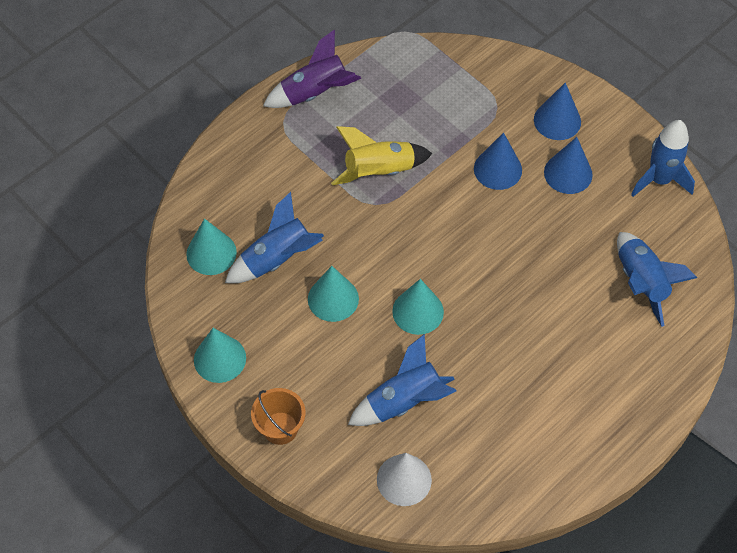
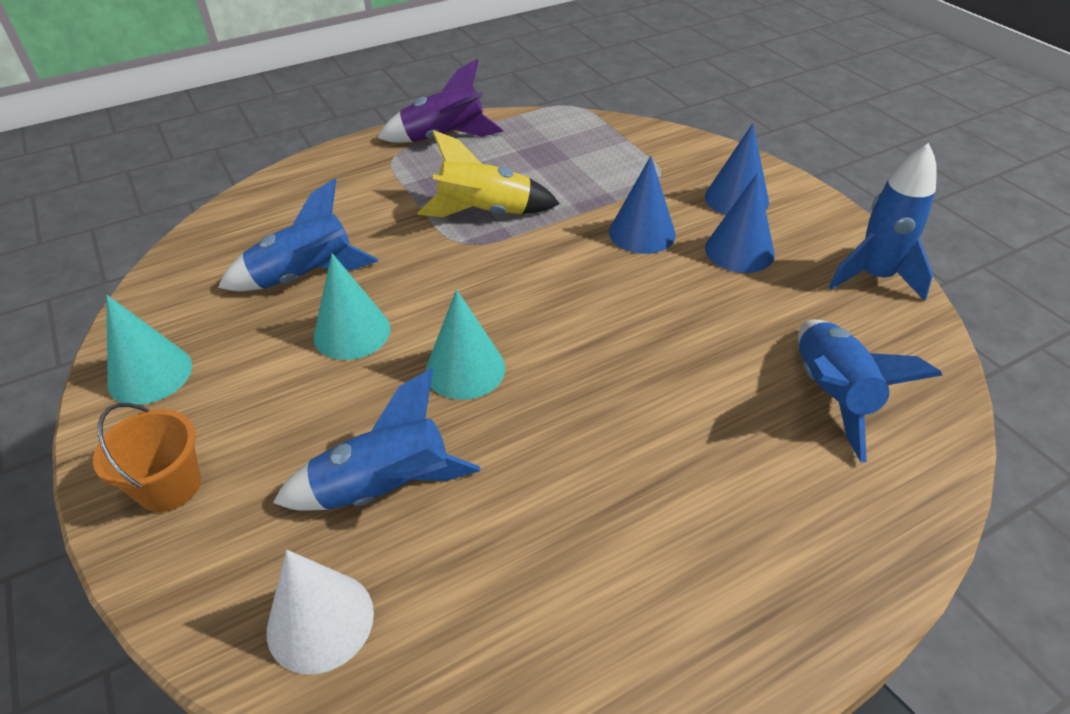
camera: 15 degrees right, 15 degrees down
(211, 253) = (227, 257): turquoise cone -> none

